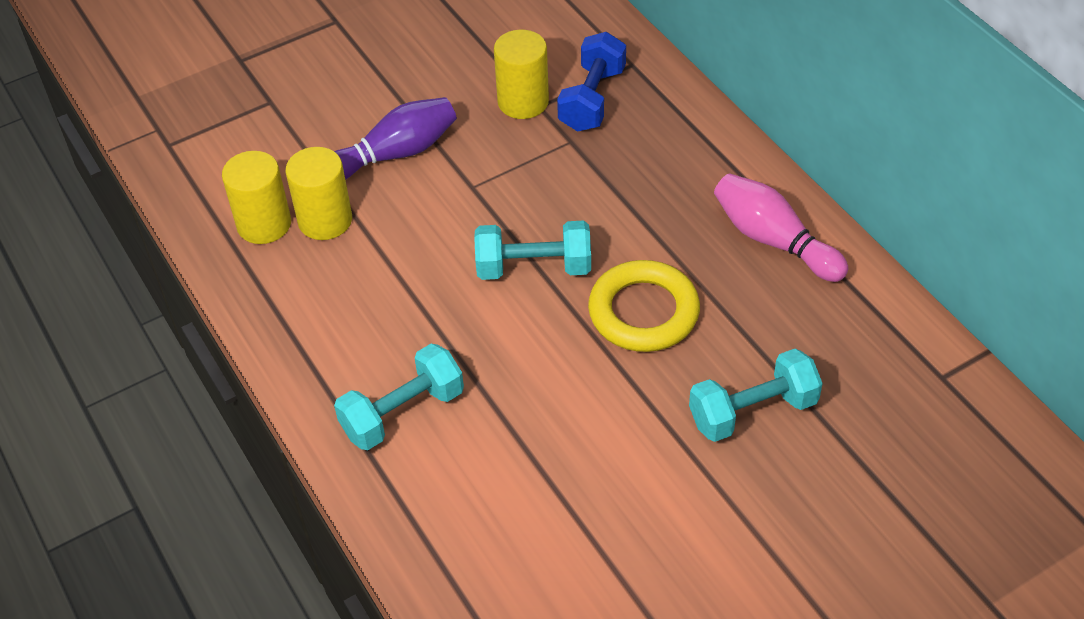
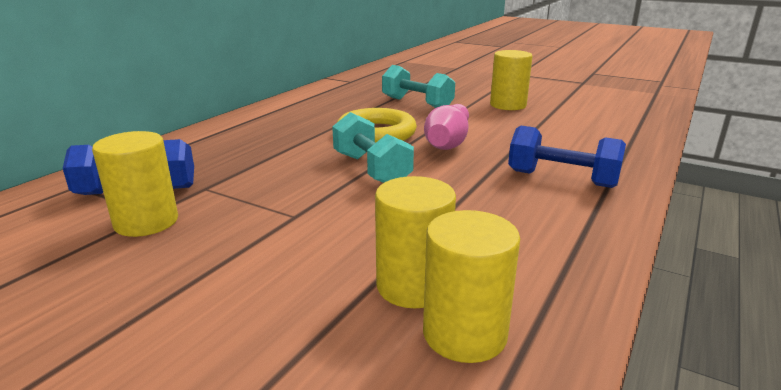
camera: 120 degrees left, 25 degrees down
(395, 154) = (268, 275): purple bowling pin -> none
(402, 413) = (561, 179): turquoise dumbbell -> blue dumbbell
(679, 528) = (508, 105): none -> yellow cylinder
(773, 240) = (282, 115): pink bowling pin -> pink bowling pin (448, 142)

